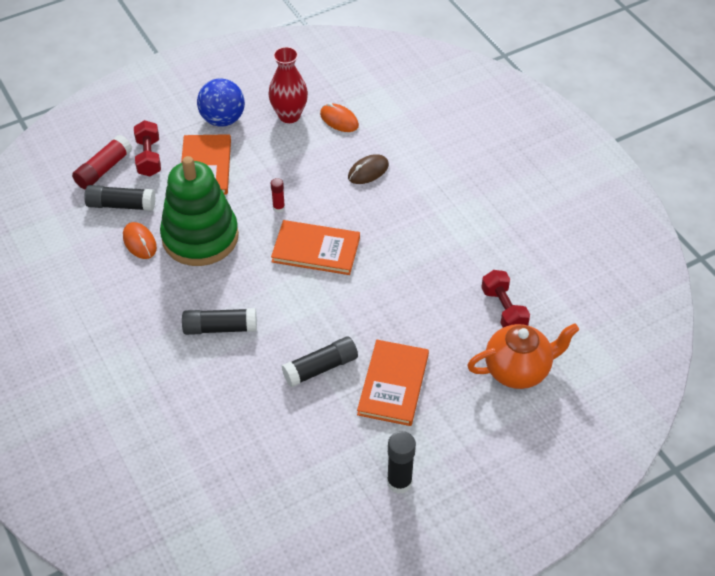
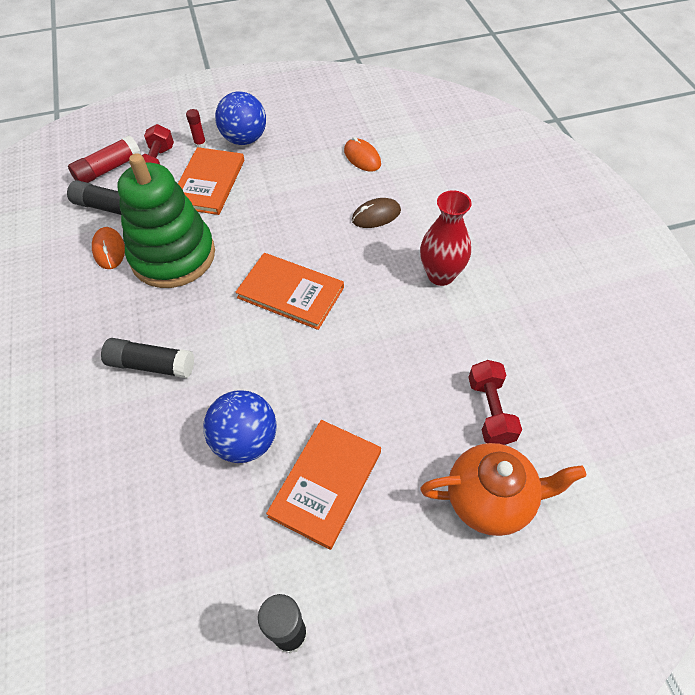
camera: 15 degrees right, 5 degrees up
(278, 208) = (267, 238): red glue stick -> red glue stick (200, 144)
(289, 115) = (312, 145): red vase -> red vase (441, 275)
(320, 368) = (245, 441): black glue stick -> blue ball

